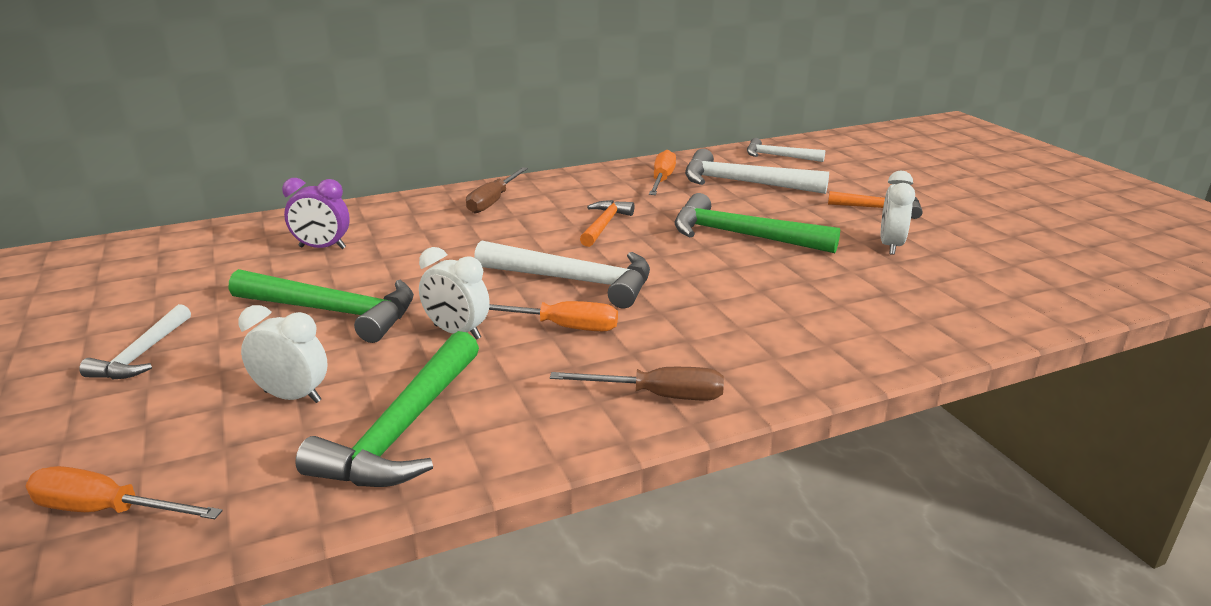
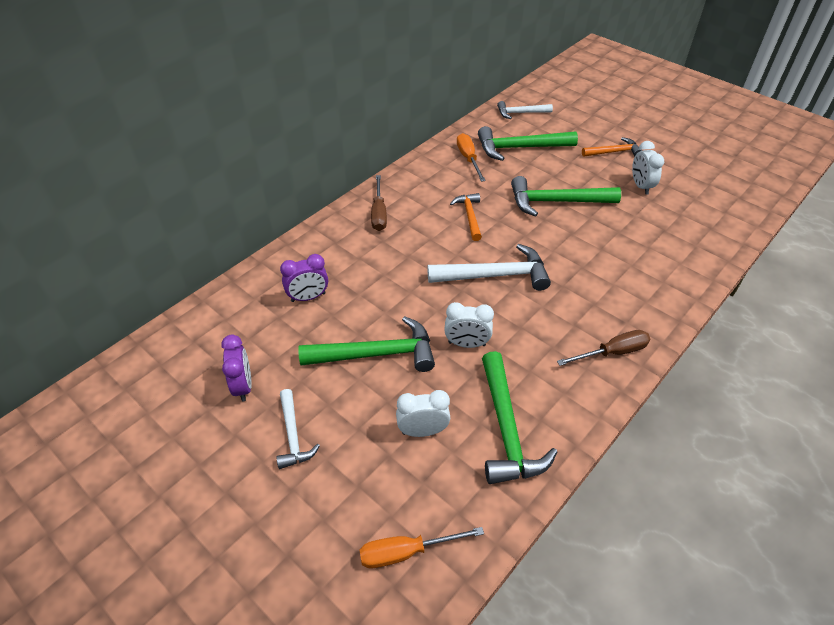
camera: 25 degrees left, 20 degrees up
(153, 299) = (243, 386): none -> purple clock
(561, 327) = (521, 318): orange screwdriver -> none
(743, 183) = (520, 148): white hammer -> green hammer

